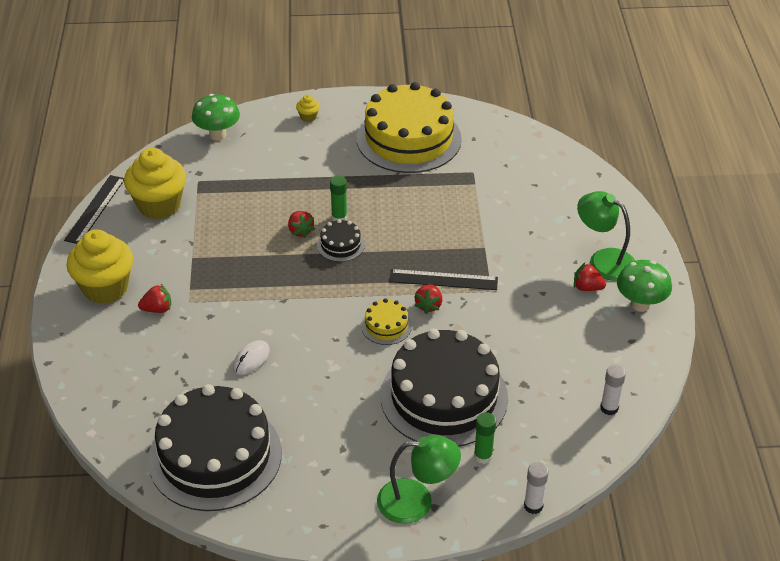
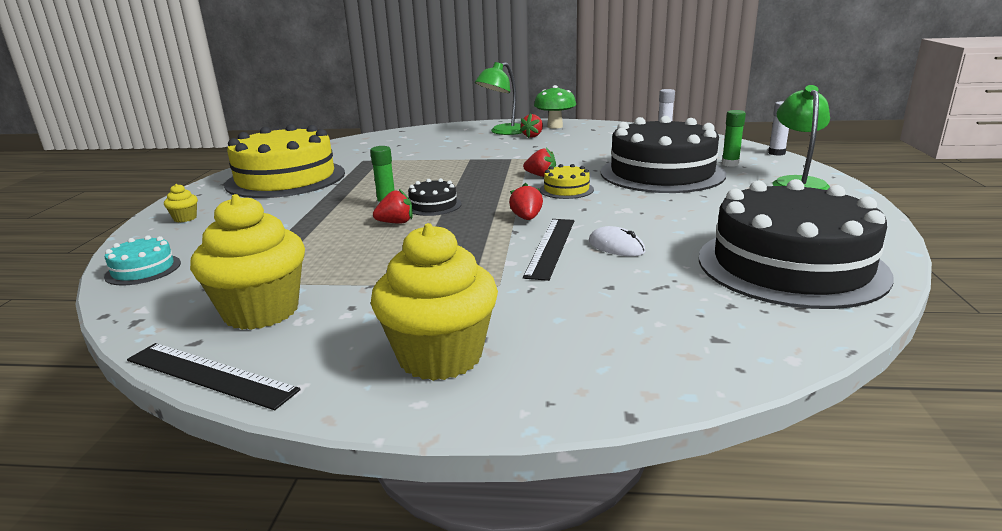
camera: 80 degrees left, 20 degrees down
(157, 309) = (508, 308): red strawberry -> red strawberry (526, 218)
(217, 135) = (143, 269): green mushroom -> turquoise cake
(443, 280) = (507, 171): black ruler -> black ruler (550, 247)

